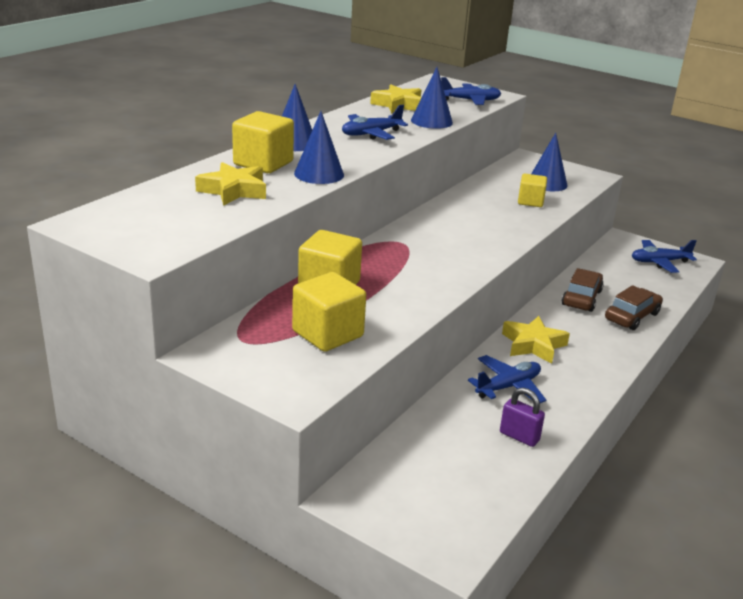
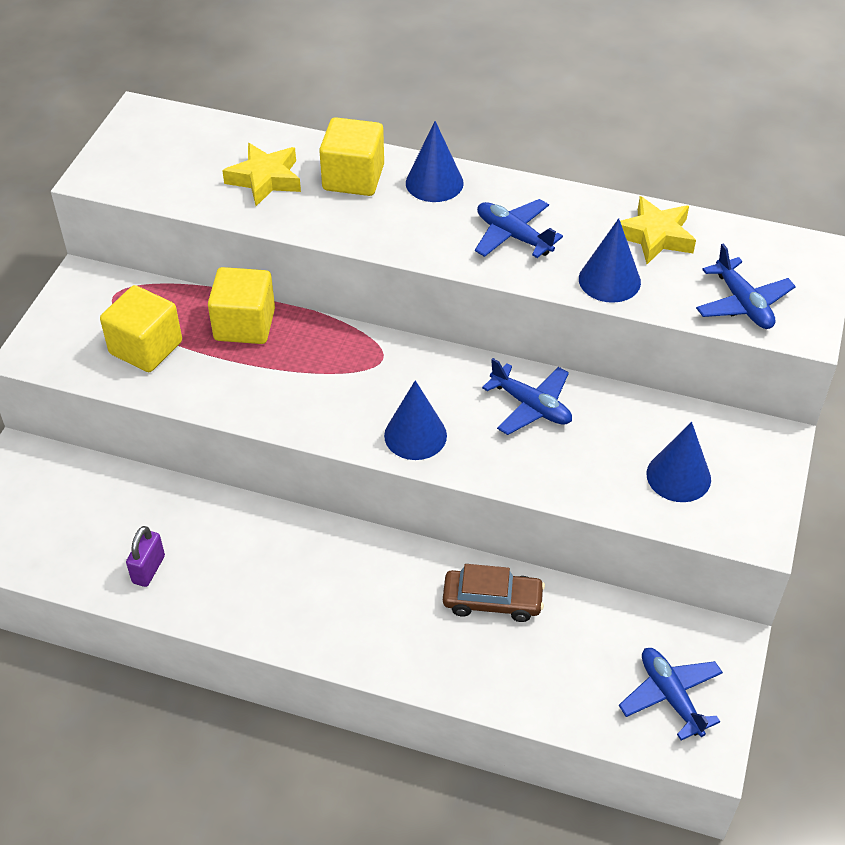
camera: 75 degrees right, 20 degrees up
(319, 174) = (347, 225): blue cone -> blue cone (415, 435)
(508, 387) = (240, 547): blue plane -> blue plane (531, 406)
(530, 201) = (591, 465): yellow cube -> none
(533, 345) = (342, 560): yellow star -> none
(632, 316) = (468, 664): brown car -> none

